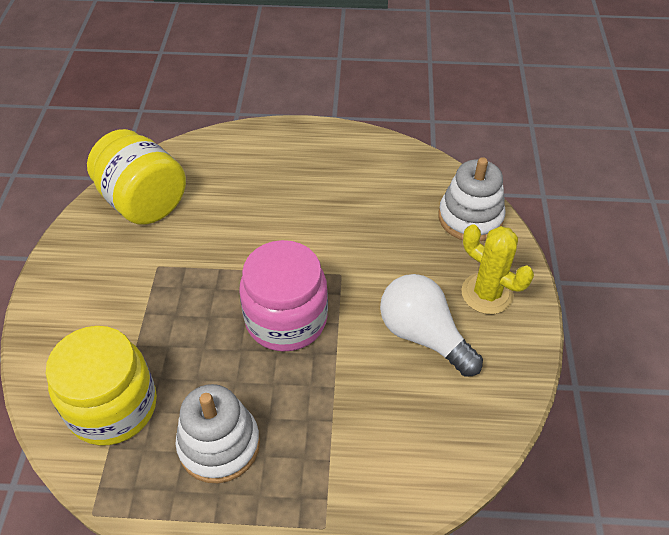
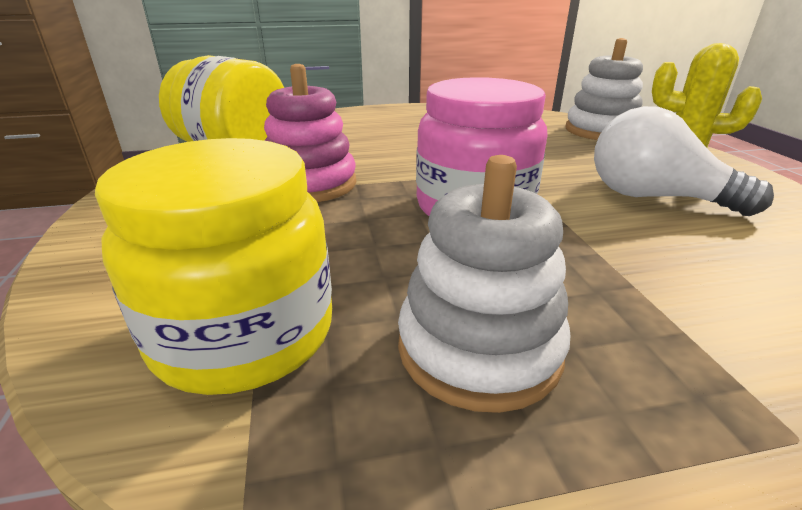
camera: 15 degrees left, 20 degrees down
(187, 263) = (310, 184): none -> pink stacking toy

